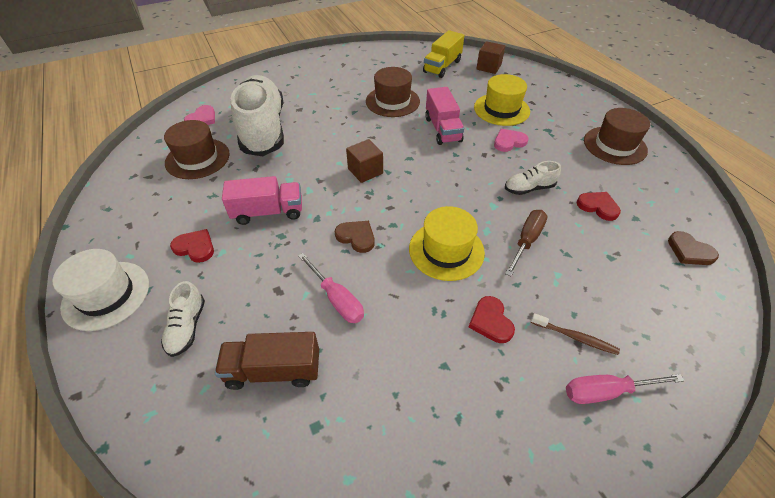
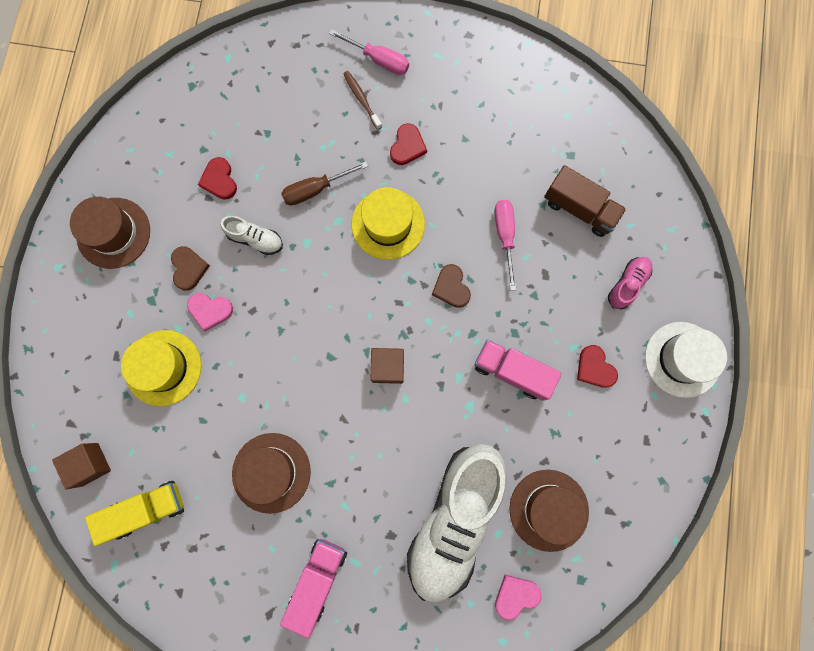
camera: 145 degrees left, 30 degrees up
(187, 327) = (627, 284): white shoe -> pink shoe
(442, 129) = (259, 379): pink truck -> pink truck (318, 579)
(689, 251) = (202, 97): brown heart -> brown heart (189, 268)

